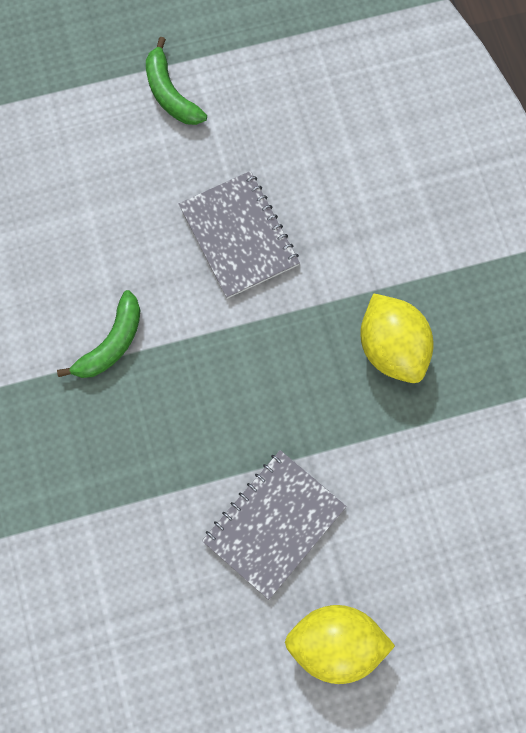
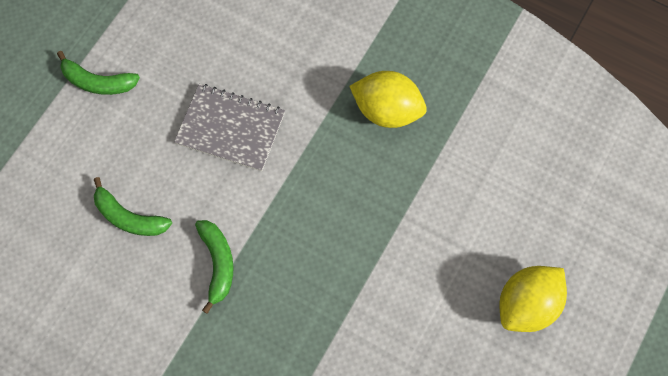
camera: 45 degrees left, 5 degrees down
(81, 234) = (129, 217): none -> green banana
(274, 524) = (424, 273): grey notebook -> none

